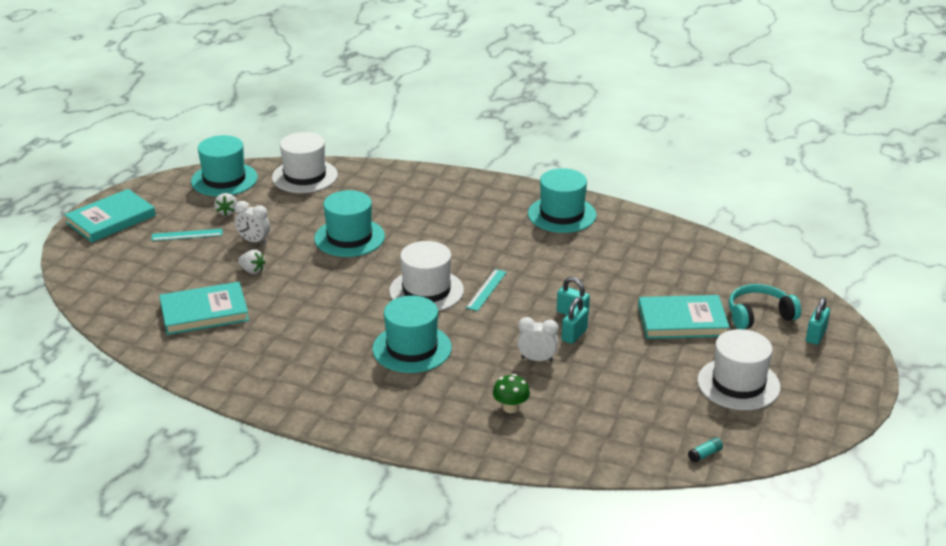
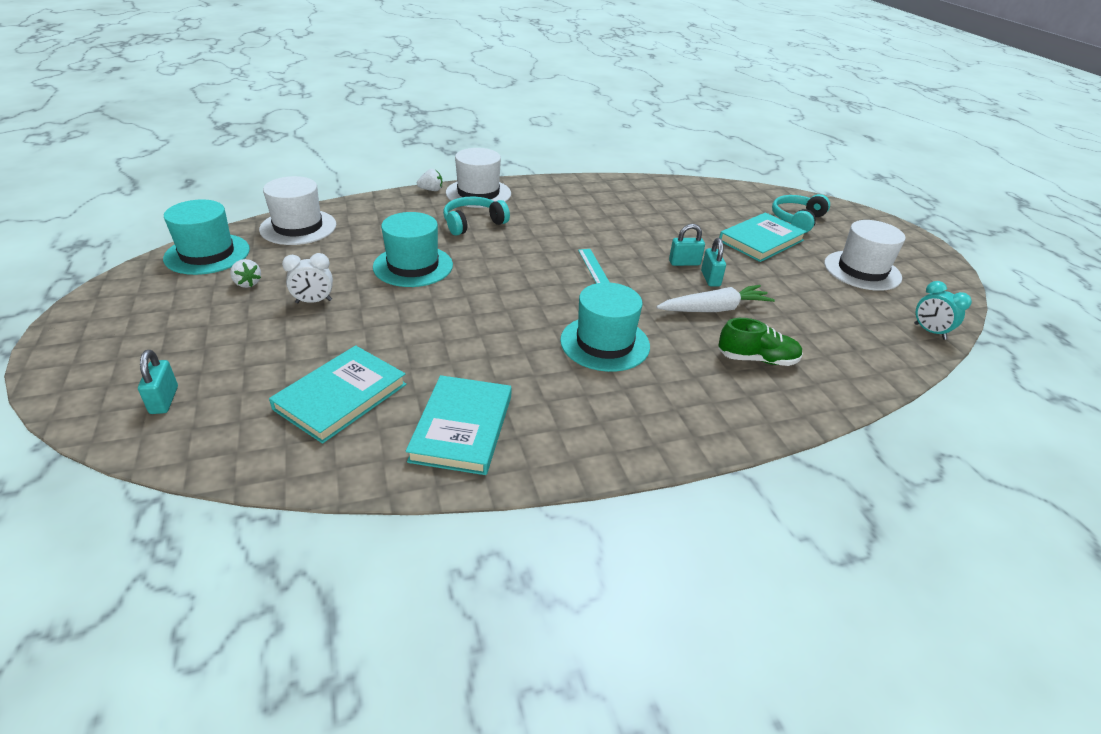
camera: 40 degrees left, 5 degrees up
(111, 219) = (93, 337): turquoise book -> turquoise book (462, 428)
(187, 235) = (222, 321): turquoise ruler -> none
(252, 270) = (347, 331): white strawberry -> white strawberry (431, 190)
(426, 291) = (546, 287): white hat -> white hat (478, 193)
(439, 216) = (473, 223): none -> turquoise headphones
(510, 407) = (757, 359): green mushroom -> green shoe
(537, 359) = (714, 309): white clock -> white carrot
(562, 214) = (569, 194): turquoise hat -> none
(705, 454) = (929, 331): turquoise glue stick -> turquoise clock
(816, 336) = (847, 221): turquoise padlock -> turquoise padlock (164, 400)

